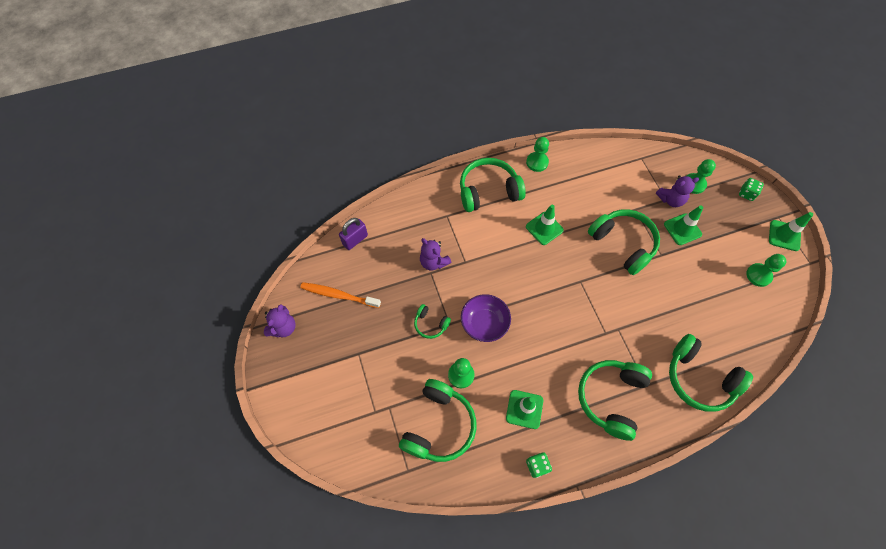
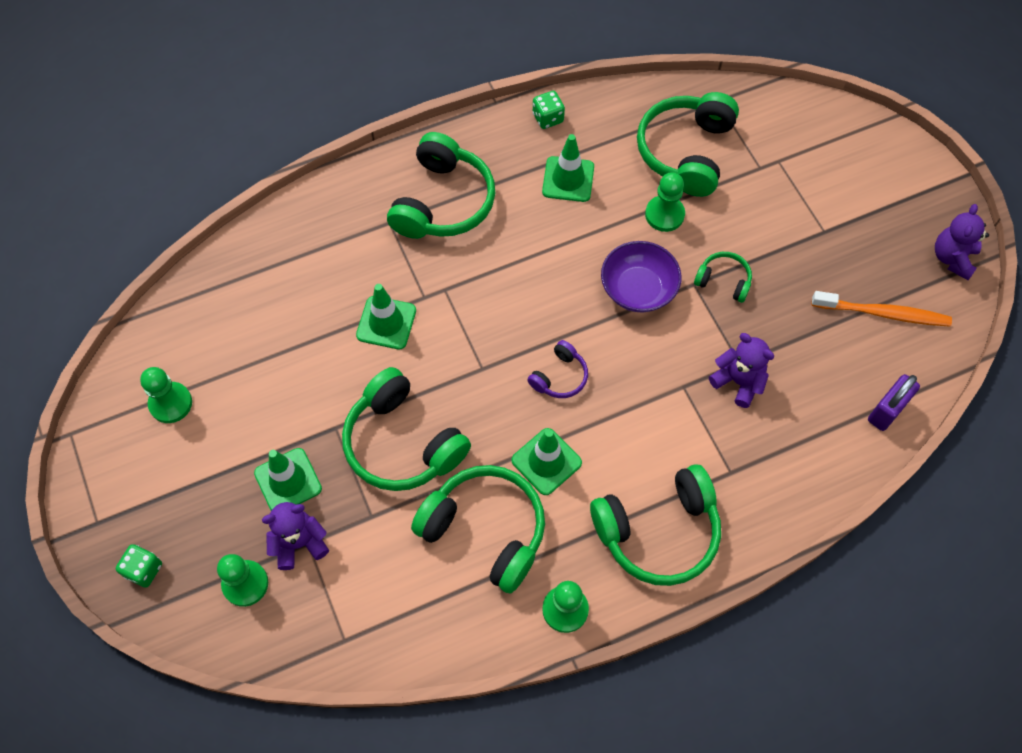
camera: 175 degrees right, 0 degrees up
(535, 273) = (559, 376): none -> purple headphones
(699, 378) = (308, 237): green headphones -> green headphones (485, 531)
(784, 235) = (99, 484): green traffic cone -> green traffic cone (386, 323)

